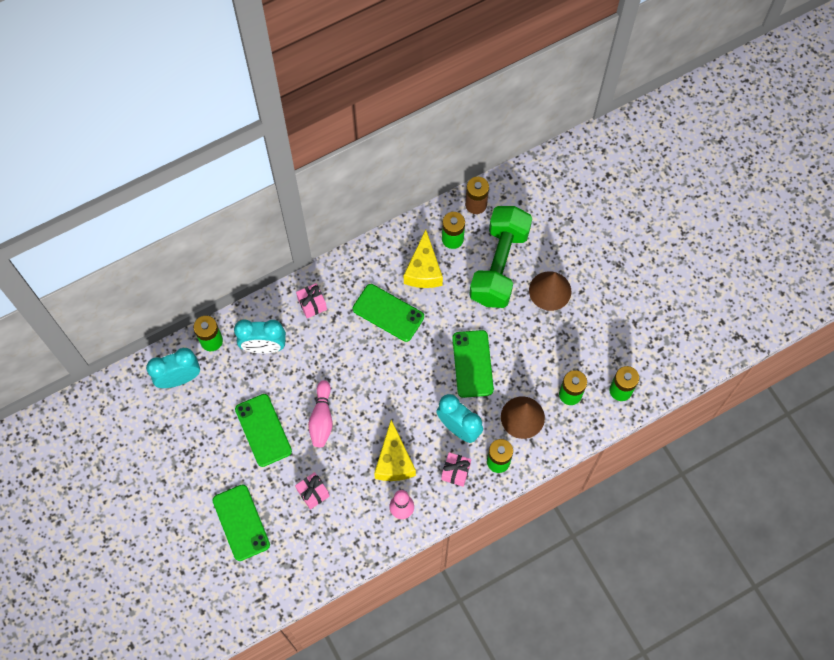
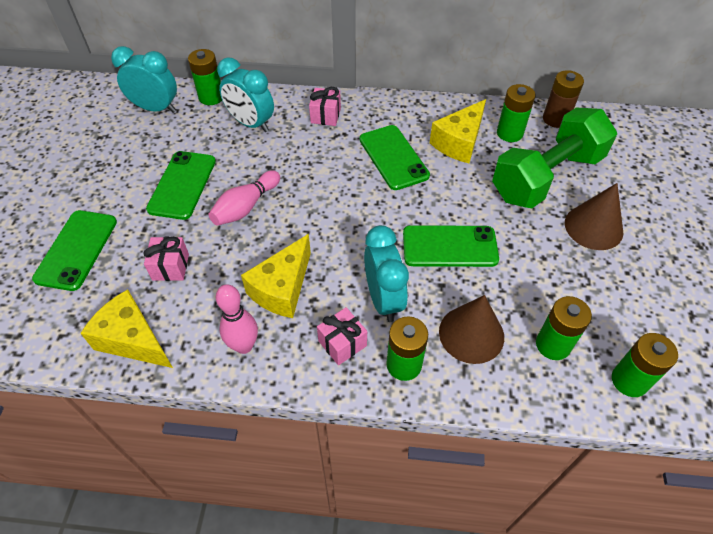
camera: 35 degrees right, 15 degrees down
(335, 551) = (133, 340): none -> yellow cheese
(472, 364) = (449, 246): green phone -> green phone turned 60 degrees clockwise

